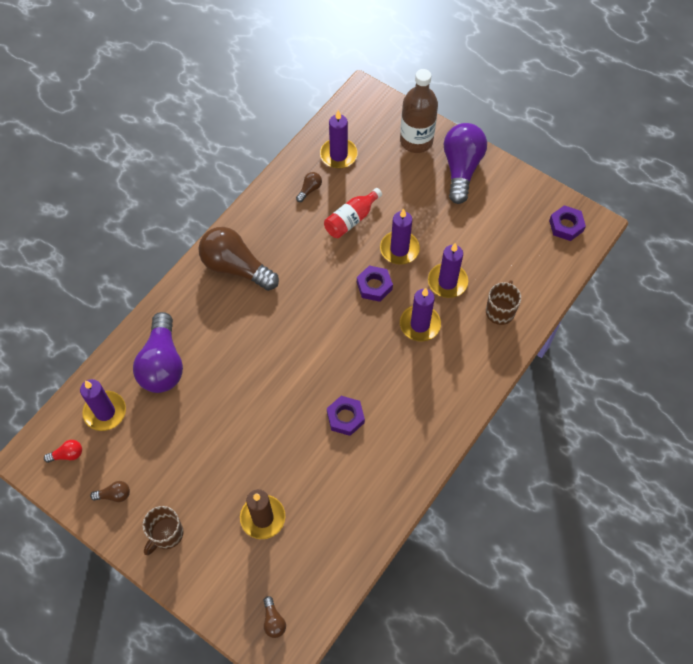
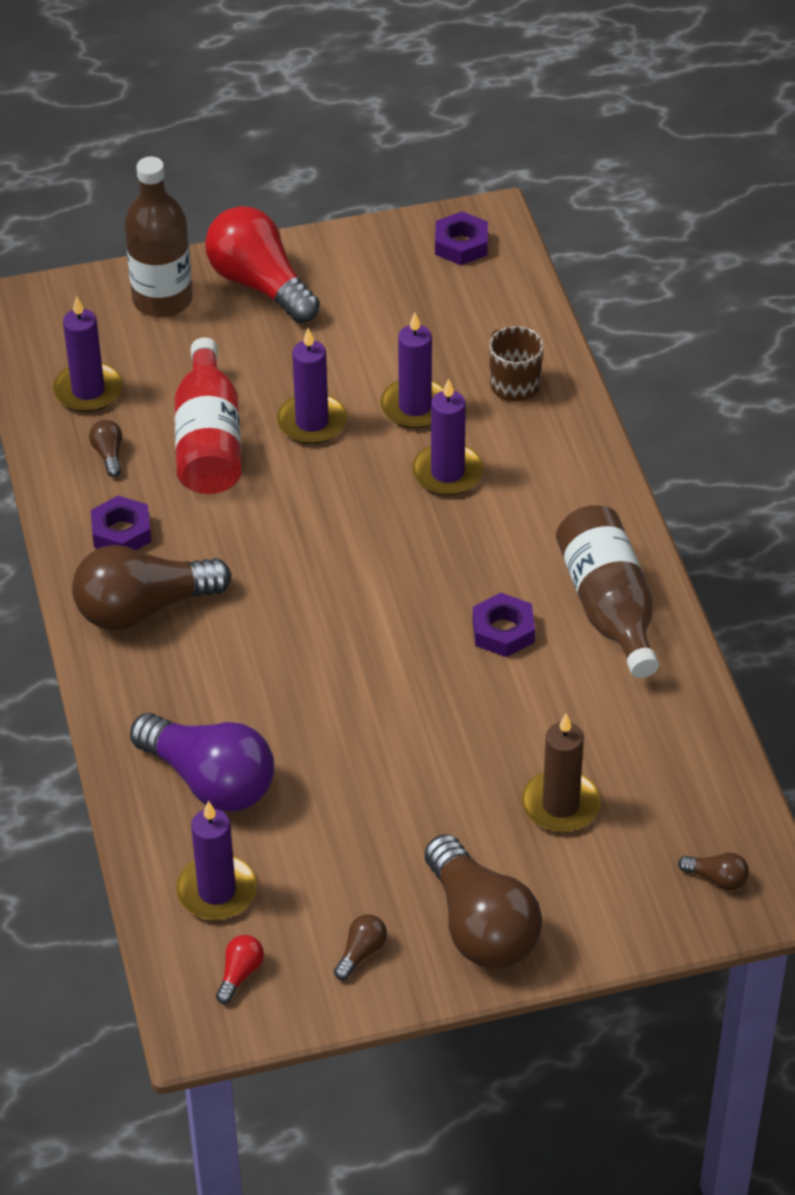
camera: 50 degrees left, 15 degrees down
(166, 534) = (481, 925): brown mug -> brown light bulb
(351, 219) = (208, 441): red bottle -> red bottle, size x1.52
(374, 286) = (339, 482): purple nut -> purple nut (121, 532)
(400, 452) = (609, 606): none -> brown bottle
(461, 169) = (260, 285): purple light bulb -> red light bulb

